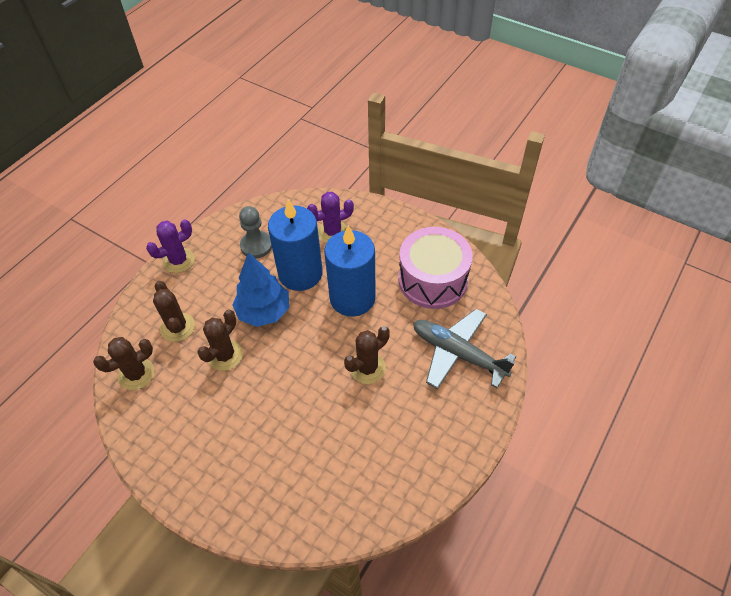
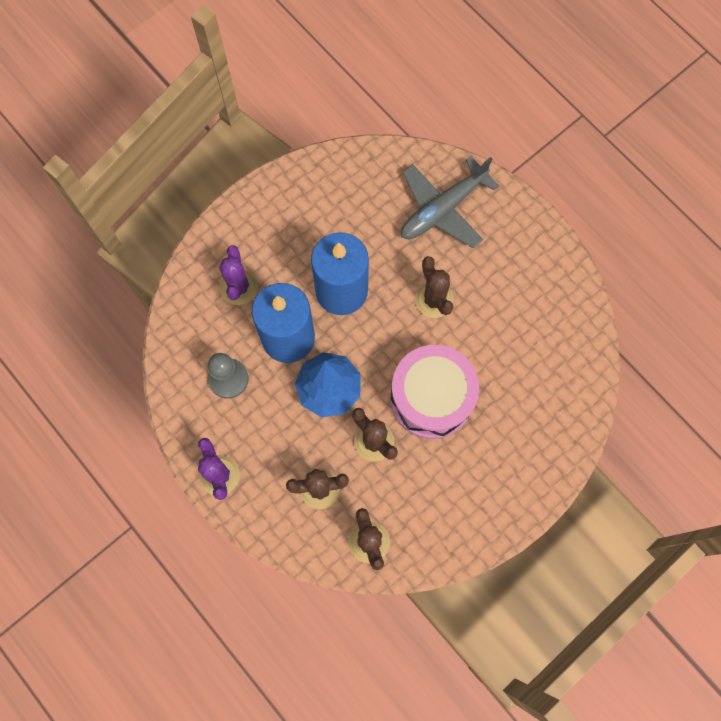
camera: 75 degrees left, 20 degrees up
(433, 280) = (345, 202): pink drum -> pink drum (431, 398)

